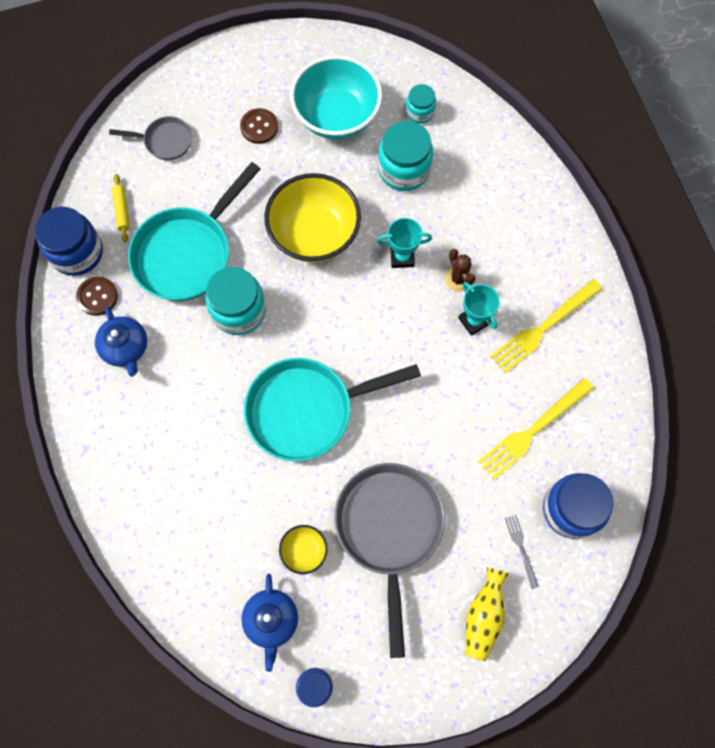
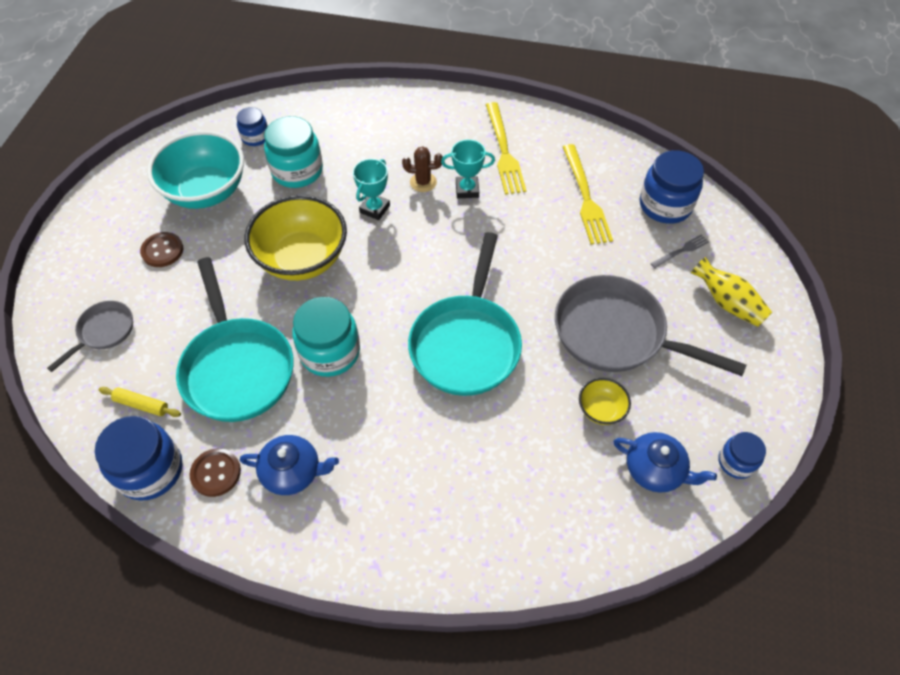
camera: 60 degrees left, 15 degrees down
(420, 112) = (255, 137): turquoise jar -> blue jar
(521, 548) = (681, 251): grey fork -> grey fork turned 135 degrees clockwise

